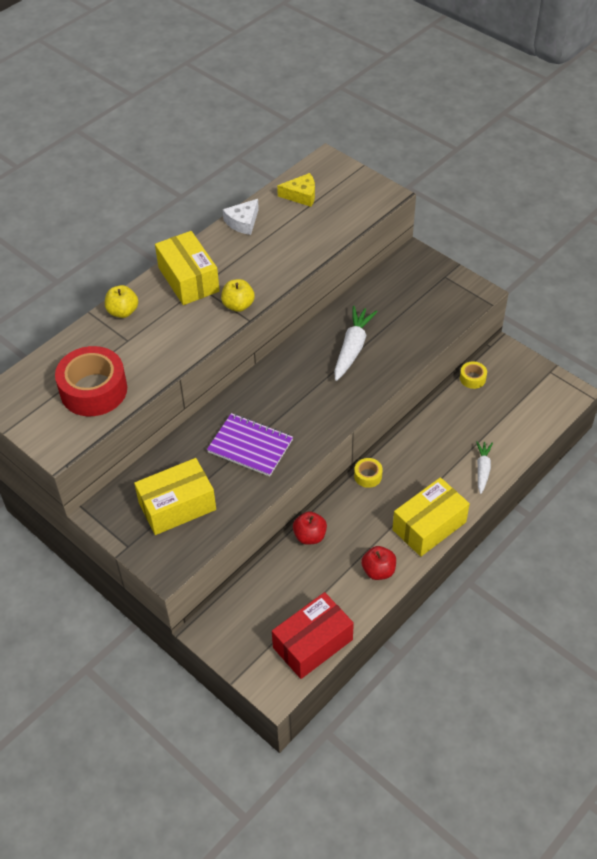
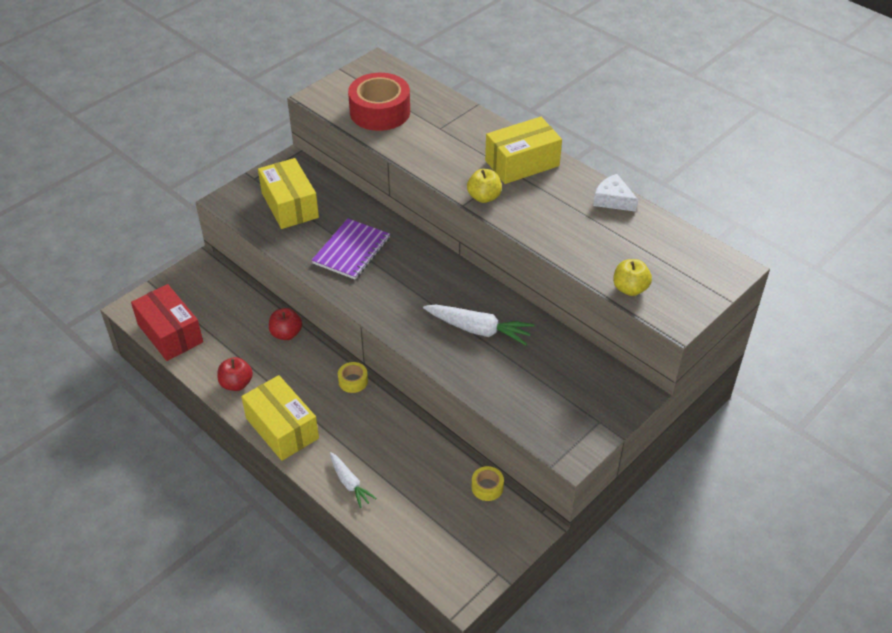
camera: 90 degrees right, 5 degrees down
(123, 311) = (477, 124): yellow apple -> yellow apple (630, 289)
(301, 195) = (664, 245): yellow cheese -> none
(482, 469) = (349, 483): white carrot -> white carrot turned 45 degrees clockwise

